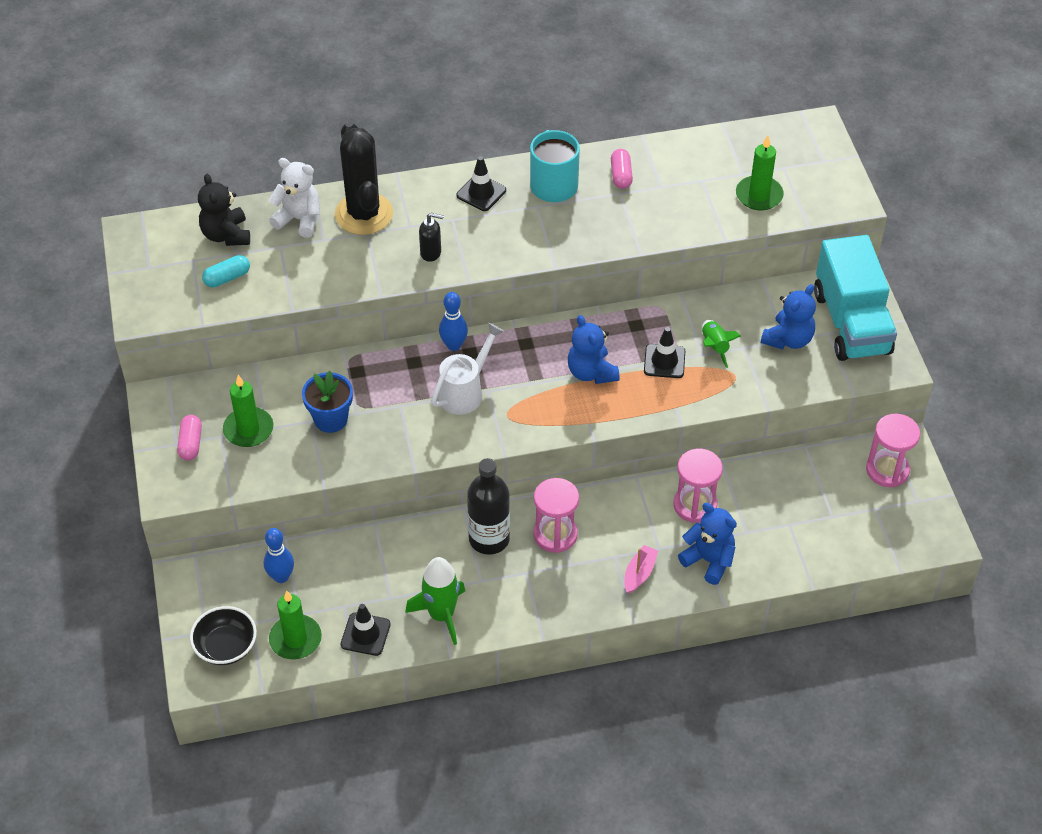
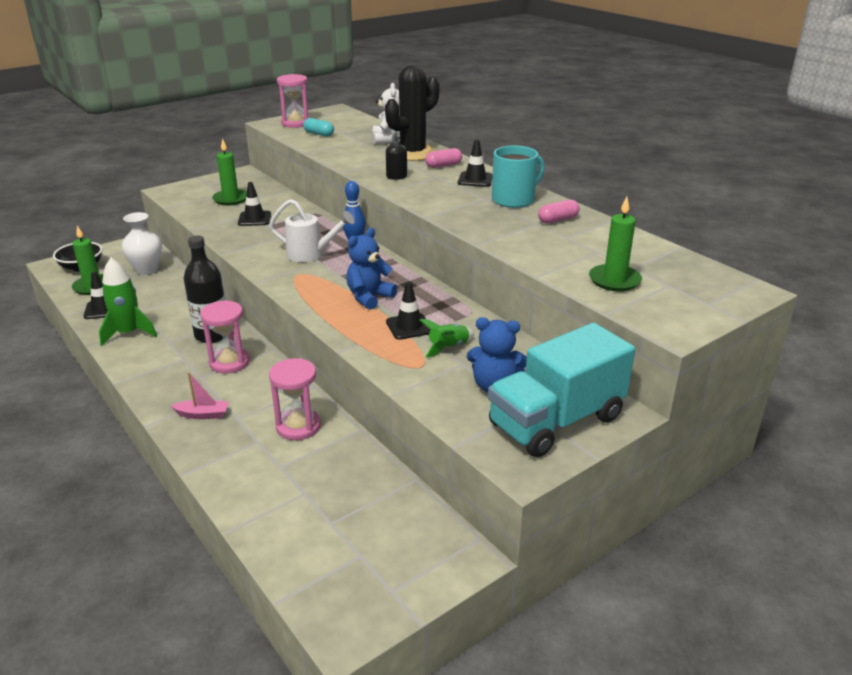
camera: 65 degrees right, 20 degrees down
(191, 443) = (210, 188): pink capsule -> pink capsule (443, 165)
(226, 235) = (355, 127): black teddy bear -> none
(281, 577) = (147, 270): blue bowling pin -> white vase
(330, 419) = (254, 219): blue flower pot -> black traffic cone
(709, 560) = (234, 451): blue teddy bear -> none
(887, 470) = (422, 551): pink hourglass -> pink hourglass (296, 123)

